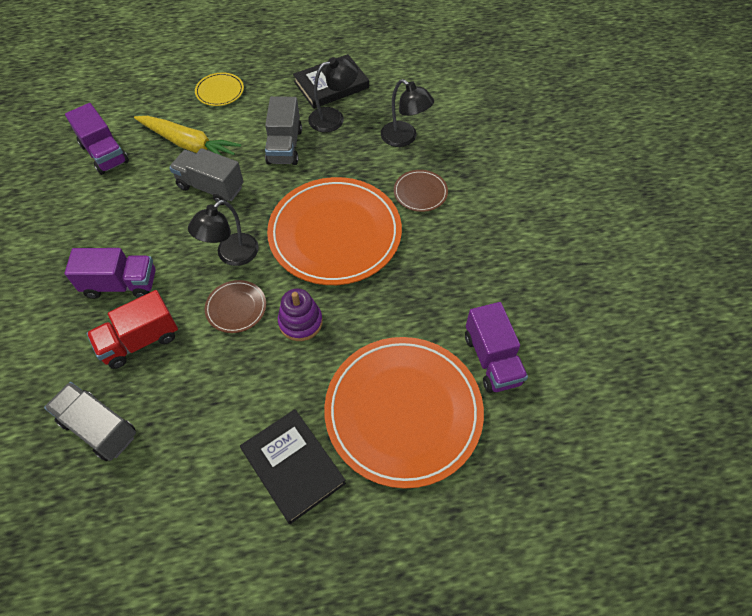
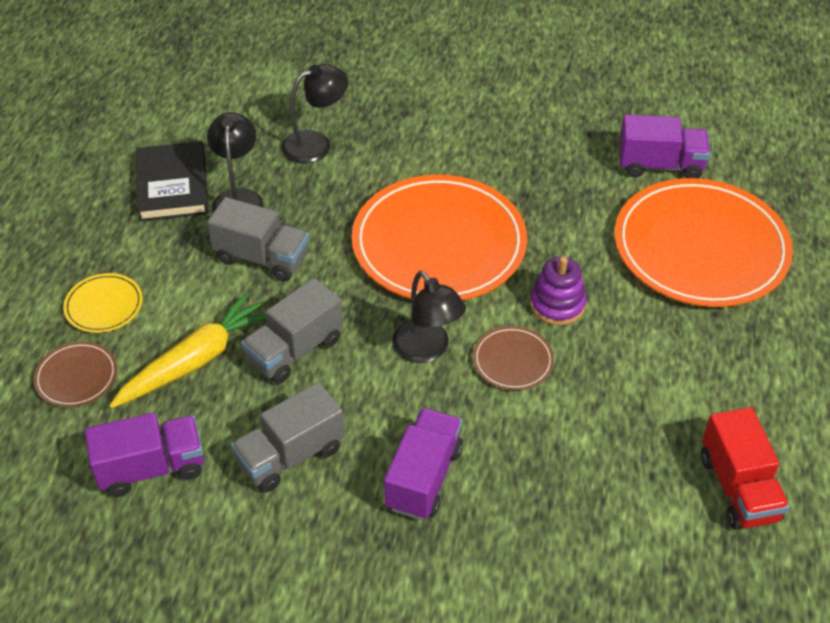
camera: 70 degrees left, 10 degrees down
(99, 428) = (643, 529): grey truck -> grey truck (290, 455)
(140, 341) = (526, 468): red truck -> red truck (738, 488)
(293, 466) = (741, 351): black book -> none
(420, 192) = (411, 154): brown plate -> brown plate (76, 377)

